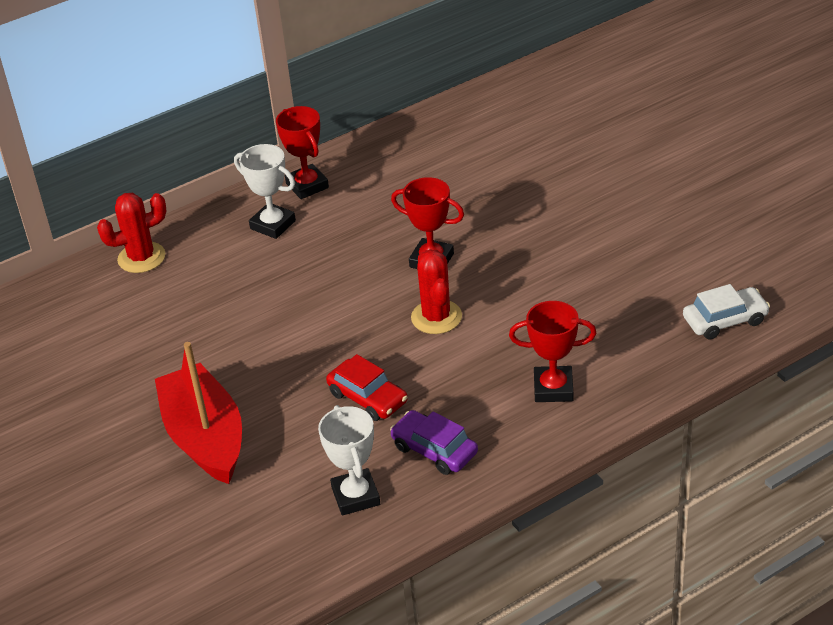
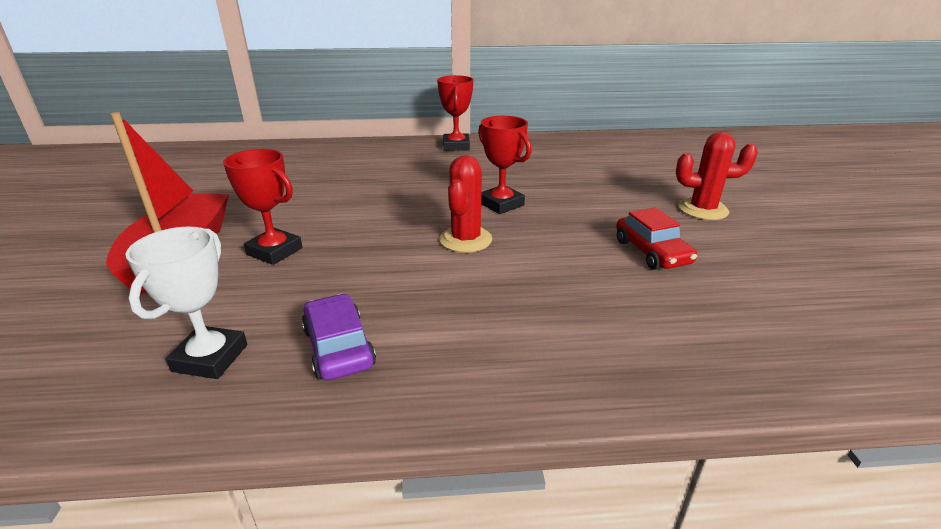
camera: 25 degrees right, 10 degrees down
(141, 258) = (309, 149): red cactus -> red cactus (703, 209)
(273, 225) = (409, 156): white trophy -> none
(368, 397) = (338, 275): red car -> red car (652, 252)
(553, 388) = (525, 339): red trophy -> red trophy (275, 251)
(725, 320) = (796, 349): white car -> none

